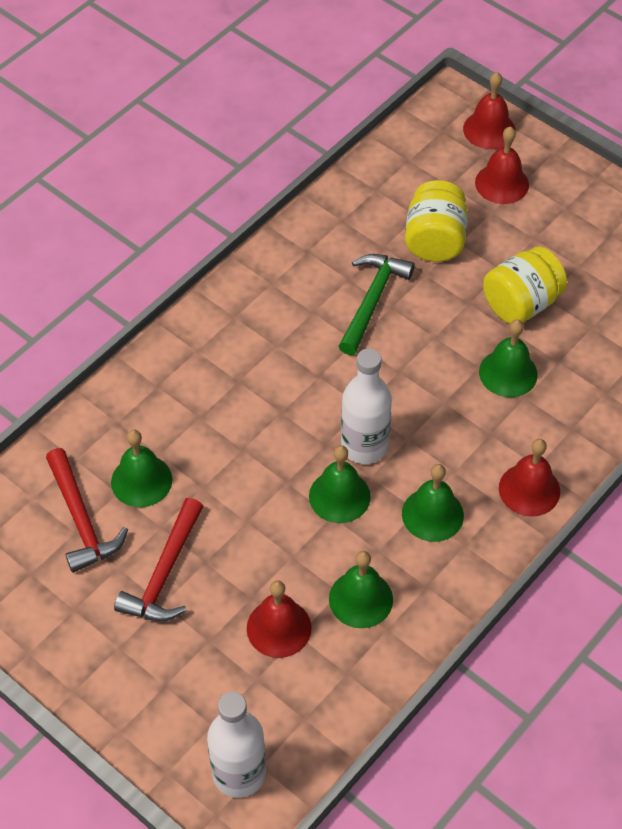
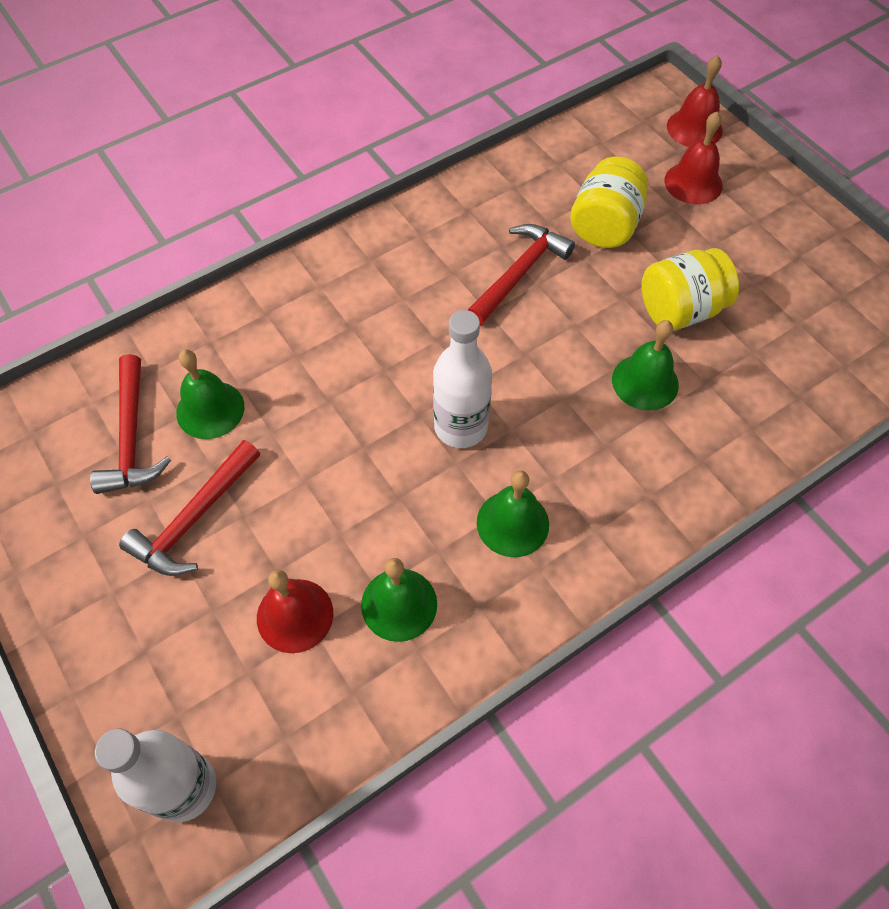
camera: 15 degrees right, 5 degrees up
(339, 496) = (415, 477): green bell -> none
(372, 301) = (519, 274): green hammer -> red hammer
(529, 489) = (633, 521): red bell -> none

